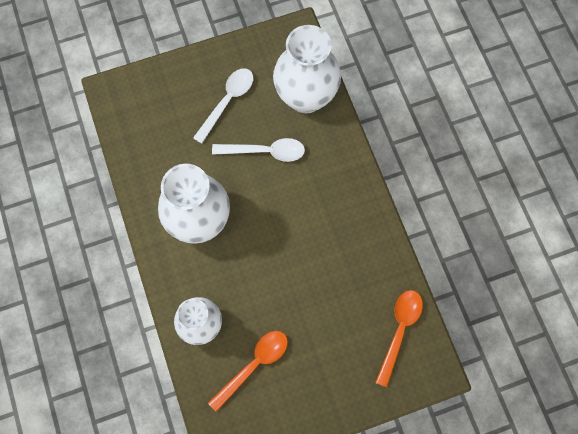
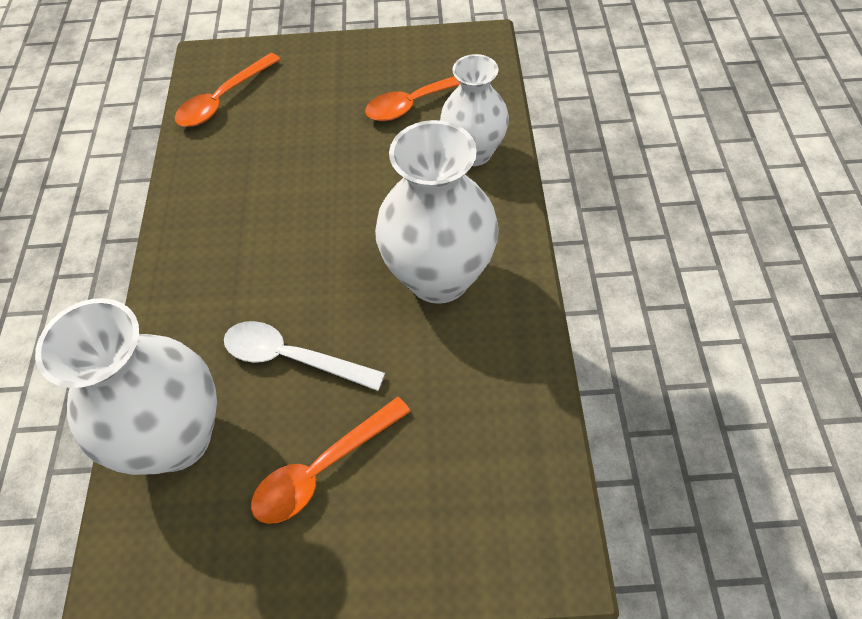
camera: 160 degrees left, 15 degrees down
(227, 101) = (322, 469): white spoon -> orange spoon

